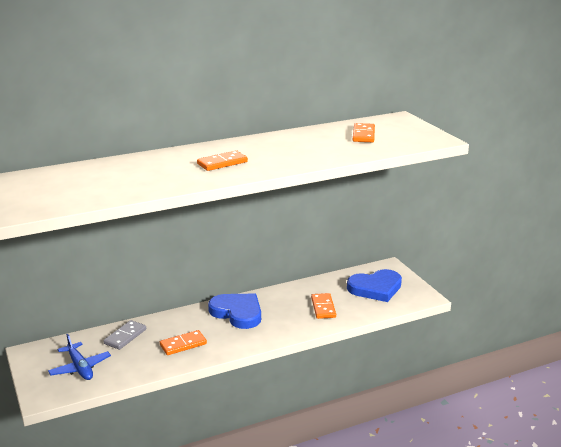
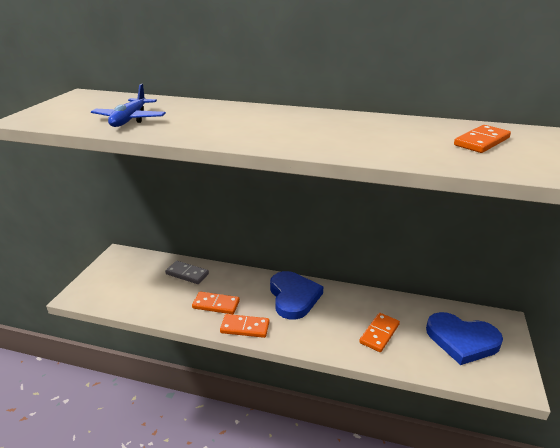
camera: 40 degrees right, 5 degrees up
(80, 368) = (127, 284): blue plane -> blue plane (129, 120)
(125, 336) = (187, 274): grey domino -> grey domino turned 45 degrees clockwise
(222, 163) = (264, 127): orange domino -> orange domino (245, 327)

